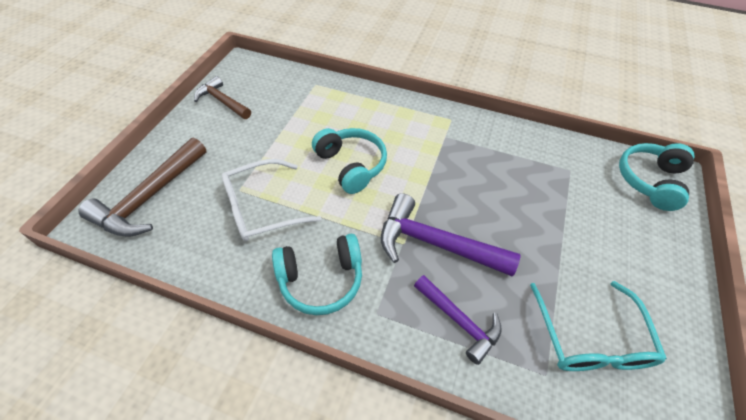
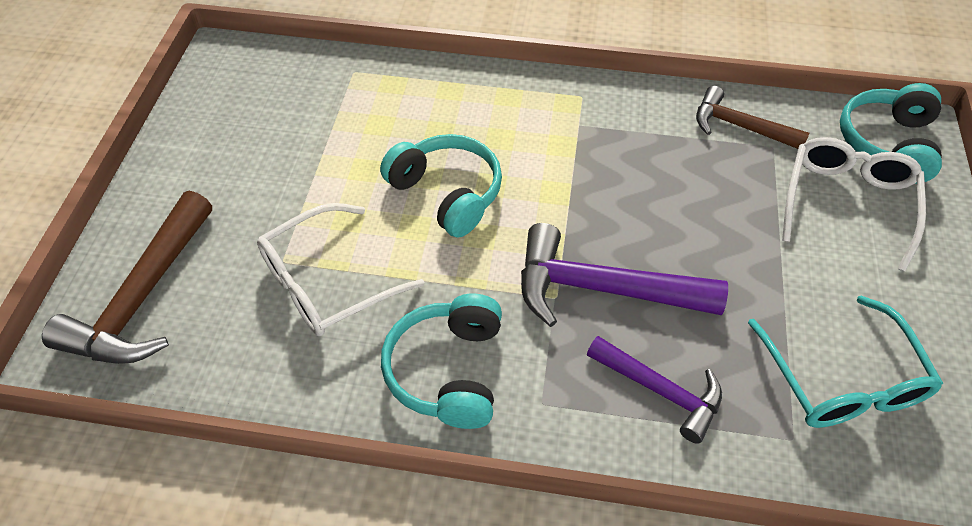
camera: 10 degrees left, 0 degrees up
(222, 101) = (209, 123): brown hammer -> brown hammer (739, 126)
(321, 279) = (448, 371): turquoise headphones -> turquoise headphones turned 120 degrees clockwise
(615, 216) = (847, 204): none -> white glasses

